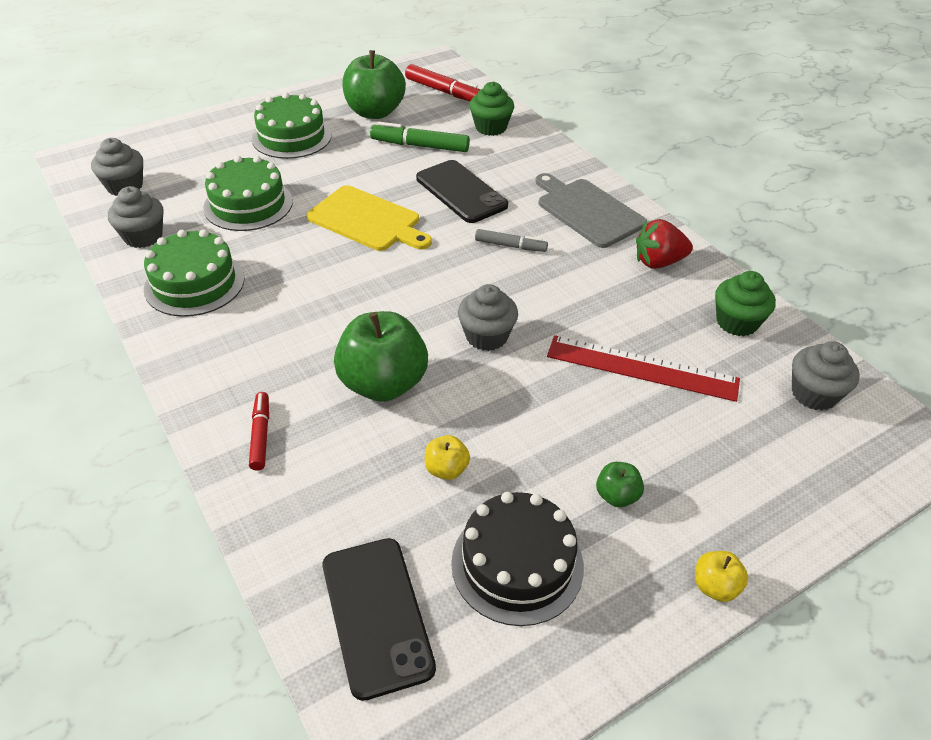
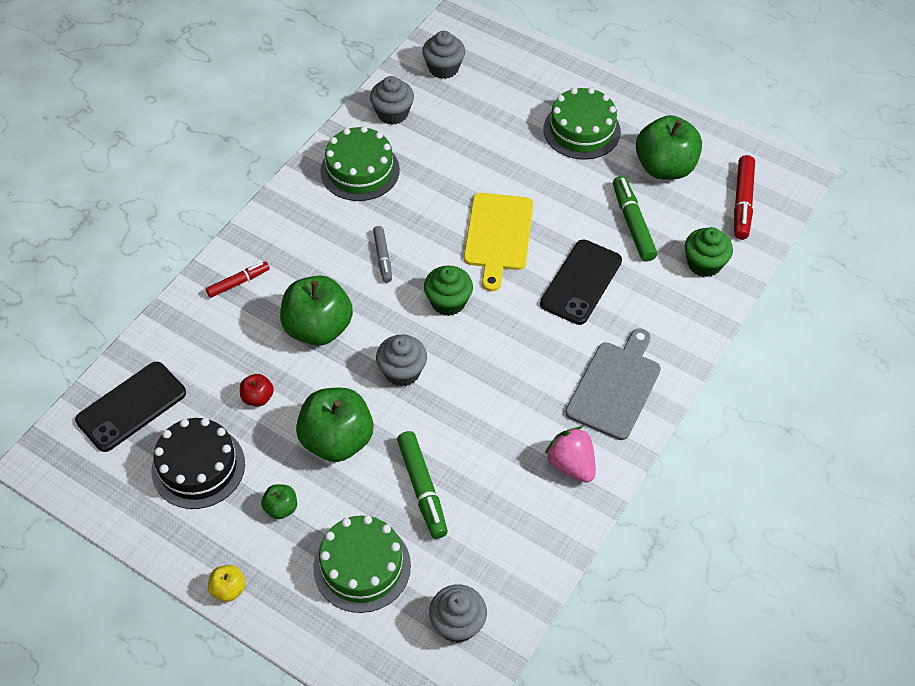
camera: 65 degrees right, 10 degrees up
(248, 204) = (469, 151): green cake -> green cake (362, 566)
(446, 469) = (258, 398): yellow apple -> red apple
(510, 246) = (525, 346): grey marker -> grey marker (383, 257)
(546, 416) = (337, 440): none -> green apple
(642, 368) = (422, 488): red ruler -> green marker
(658, 262) = (571, 464): red strawberry -> pink strawberry
(737, 322) = (520, 546): green cupcake -> green cupcake (448, 302)

